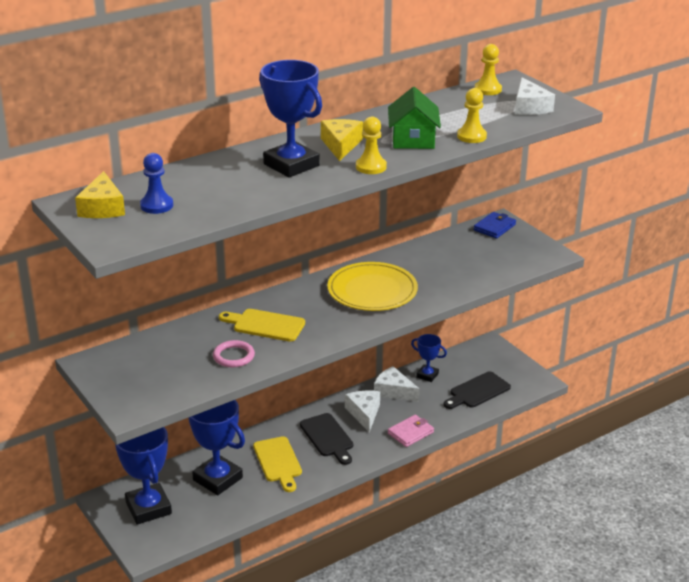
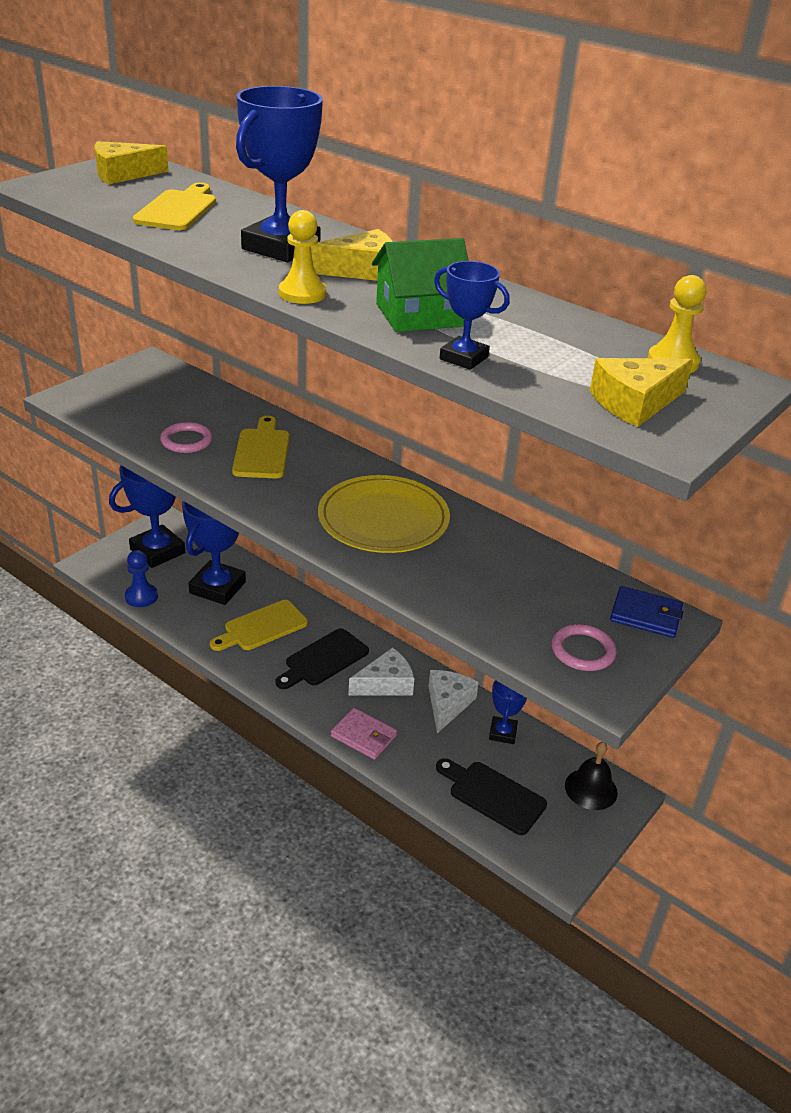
camera: 70 degrees right, 5 degrees up
(156, 205) = (136, 195): blue pawn -> blue pawn (141, 596)
(198, 192) = (178, 209): none -> yellow cutting board
(471, 136) = (464, 358): yellow pawn -> blue trophy
(482, 354) = (591, 789): none -> black bell
(519, 252) = (583, 651): none -> pink ring
(530, 107) = (635, 403): white cheese -> yellow cheese

